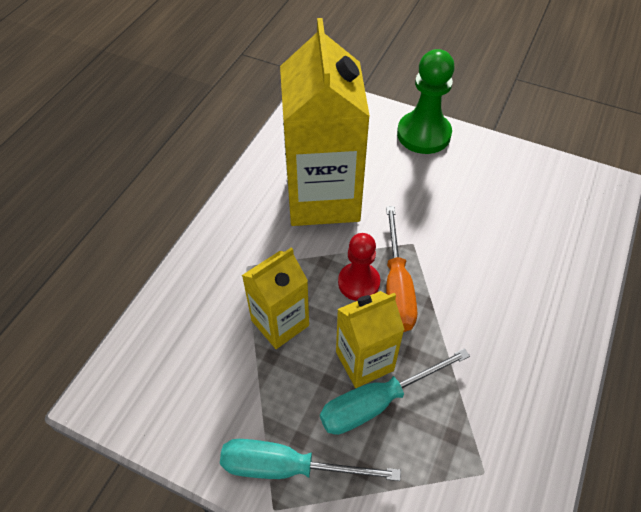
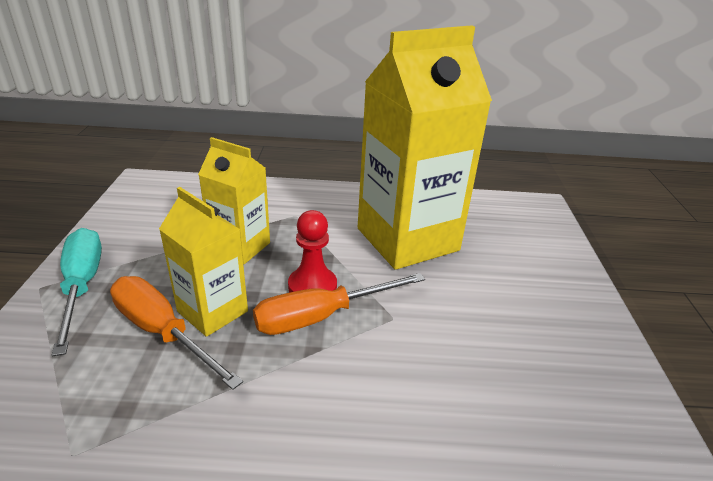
camera: 65 degrees right, 20 degrees down
(377, 402) = (162, 332): turquoise screwdriver -> orange screwdriver
(423, 134) = (571, 293): green pawn -> none

